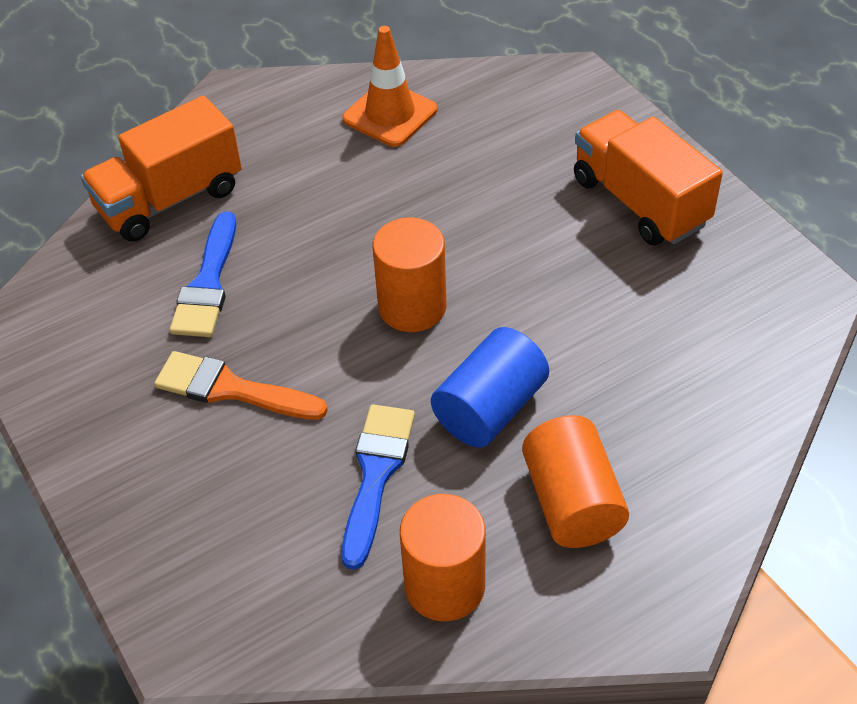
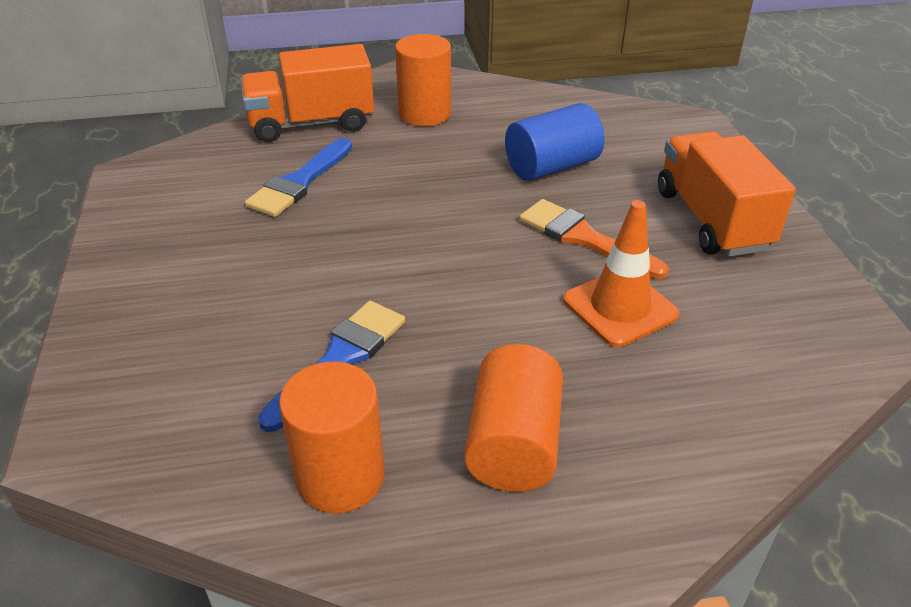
camera: 20 degrees right, 10 degrees down
(231, 389) = (263, 257): orange brush -> orange brush (583, 238)
(390, 114) = (520, 112): orange traffic cone -> orange traffic cone (620, 307)
(412, 307) = (456, 242): orange cylinder -> orange cylinder (424, 114)
(490, 408) = (479, 338): blue cylinder -> blue cylinder (551, 166)

